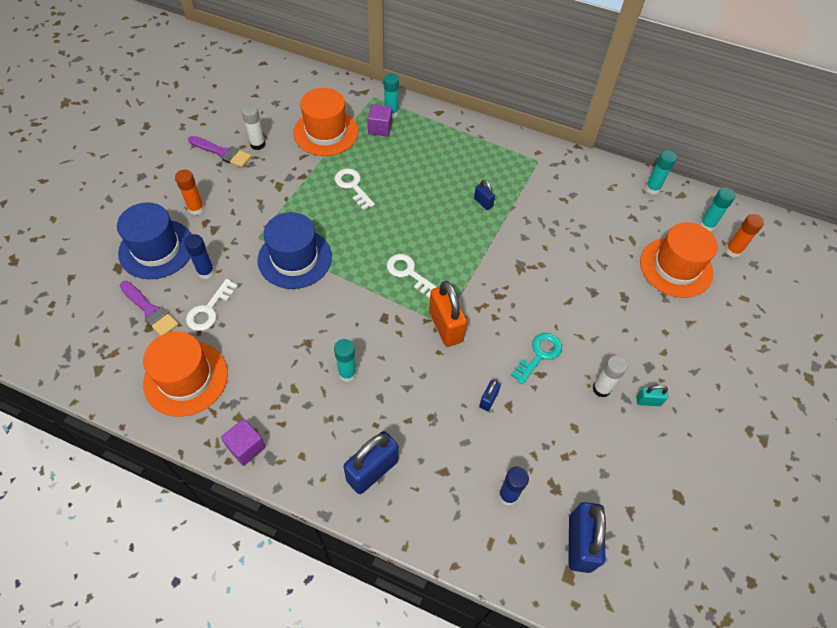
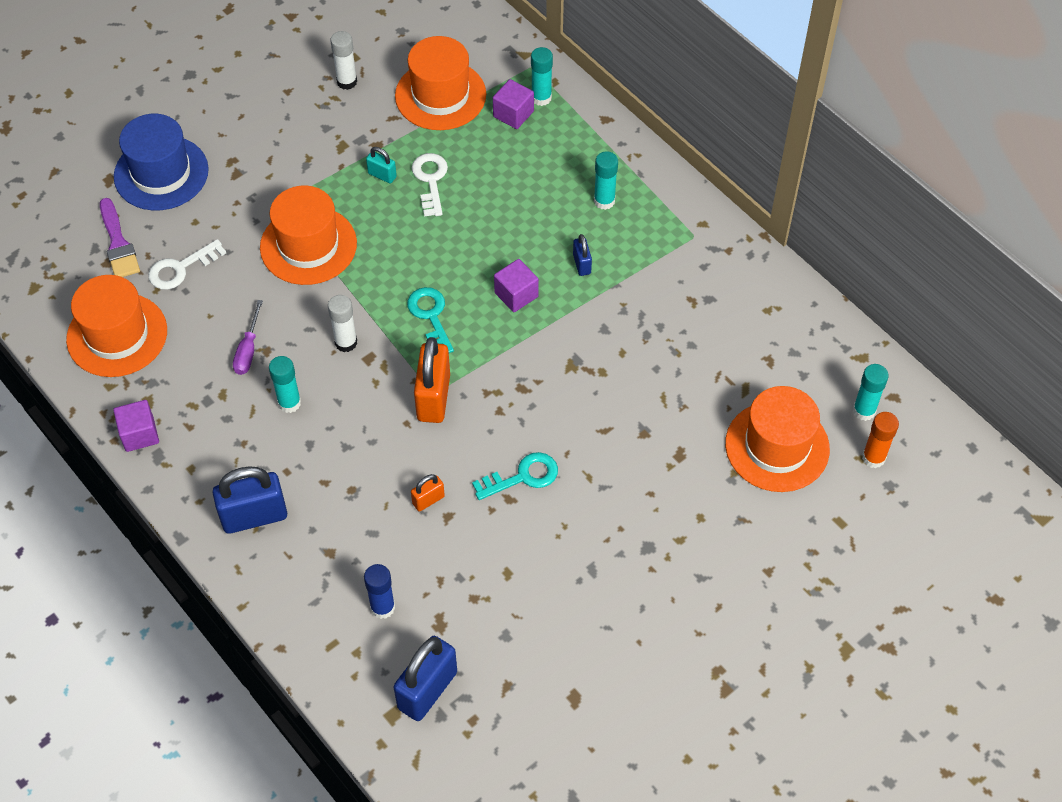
camera: 30 degrees right, 0 degrees up
(196, 209) = (230, 140): orange glue stick -> none
(206, 272) = (200, 222): blue glue stick -> none
(222, 152) = (299, 77): purple brush -> none
(294, 348) = (248, 350): none -> purple screwdriver
(295, 258) = (308, 245): blue hat -> orange hat
(408, 273) = (430, 316): white key -> turquoise key
(455, 237) = (516, 295): none -> purple cube
(488, 400) = (428, 500): blue padlock -> orange padlock
(601, 389) = (570, 546): white glue stick -> white glue stick (346, 342)
(648, 401) = (616, 584): turquoise padlock -> turquoise padlock (382, 175)
(652, 188) = (826, 333): turquoise glue stick -> turquoise glue stick (604, 201)

